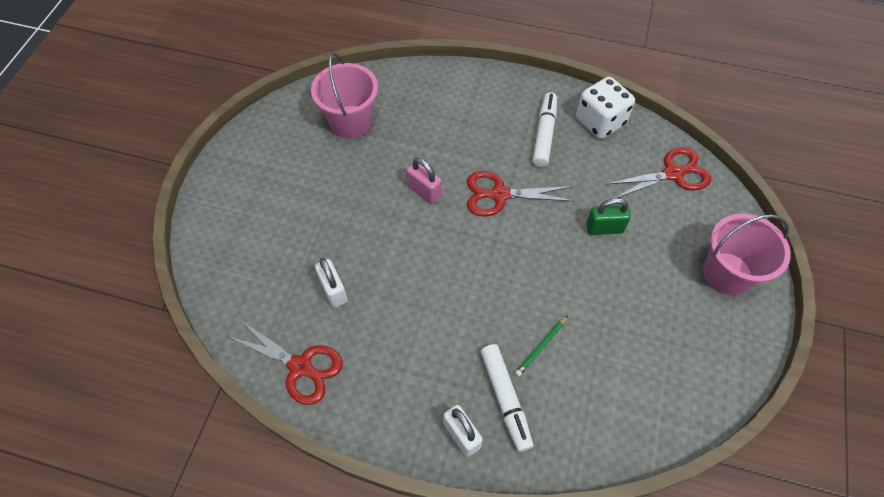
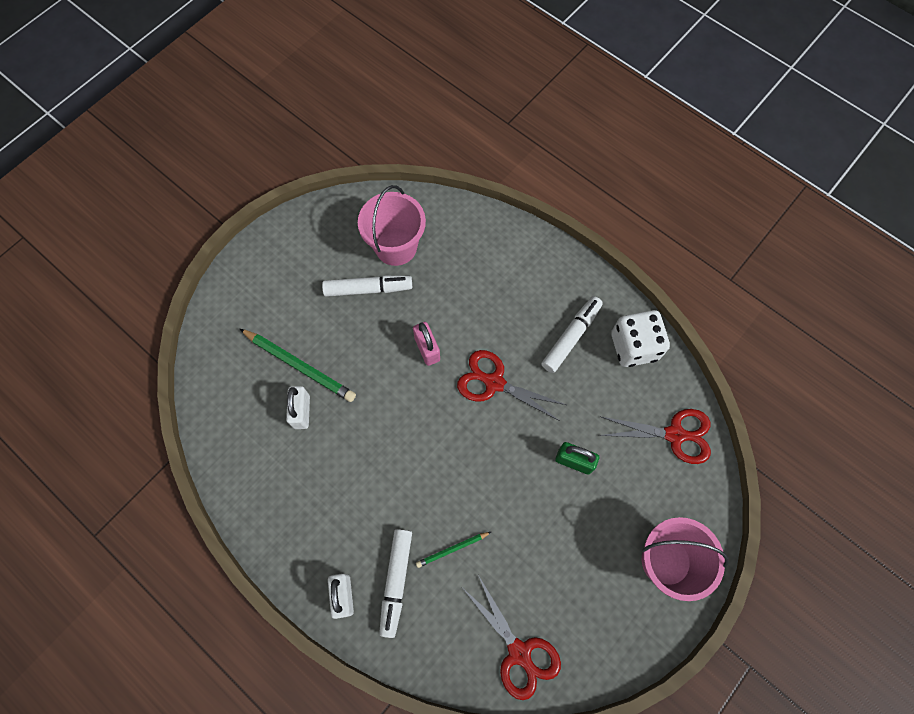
camera: 25 degrees right, 10 degrees up
(301, 367) = (243, 470): red scissors -> red scissors (519, 653)
(311, 252) = (300, 366): none -> green pencil
(343, 164) = (368, 289): none -> white marker

